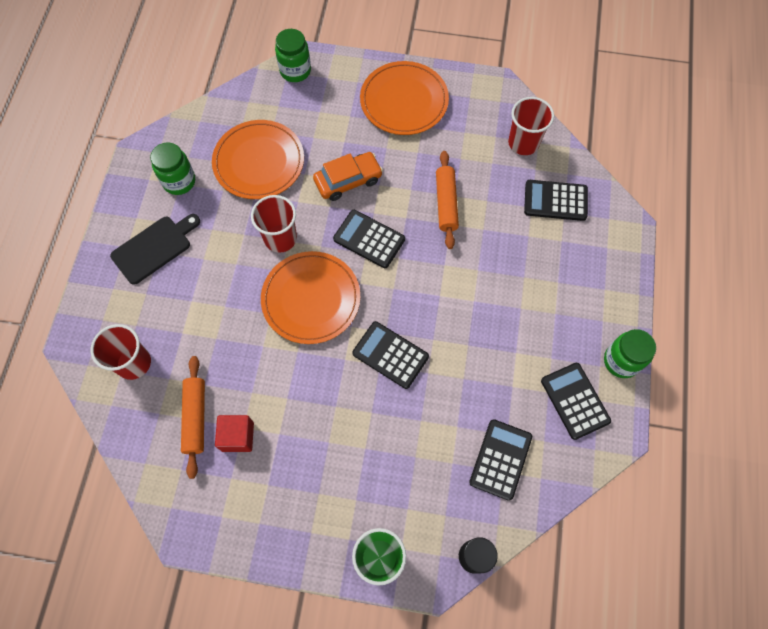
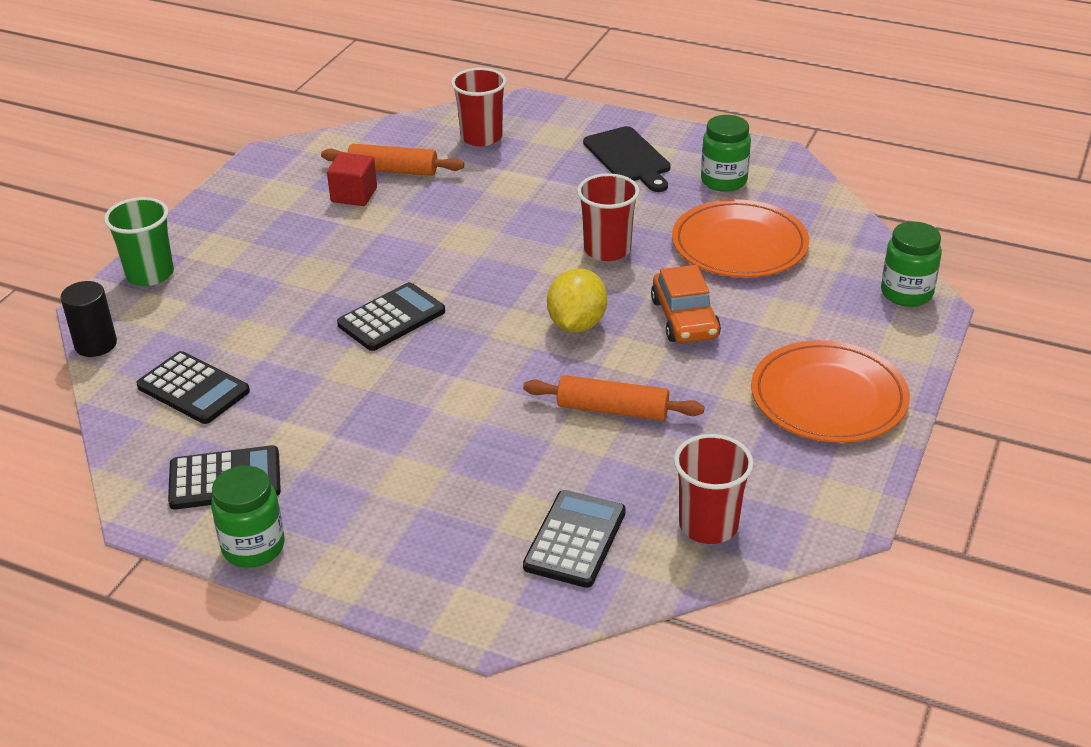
camera: 105 degrees right, 30 degrees down
(311, 299) = (505, 264): orange plate -> none
(369, 239) = (577, 324): black calculator -> yellow lemon

